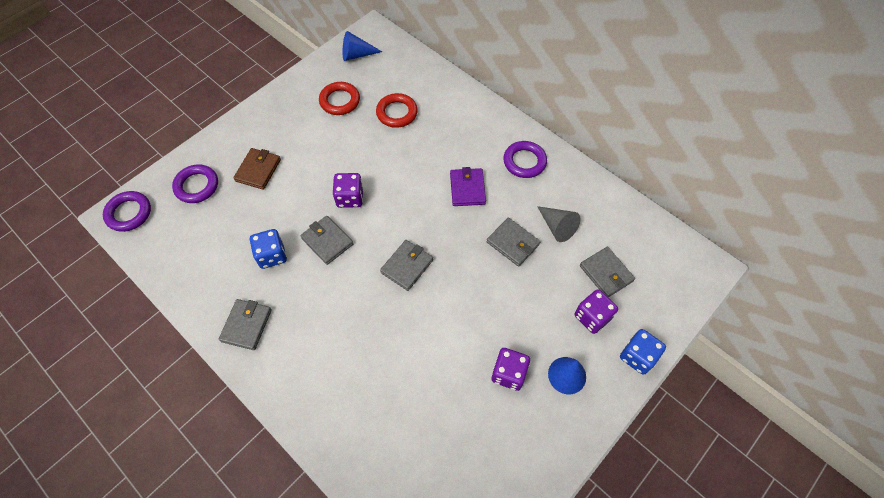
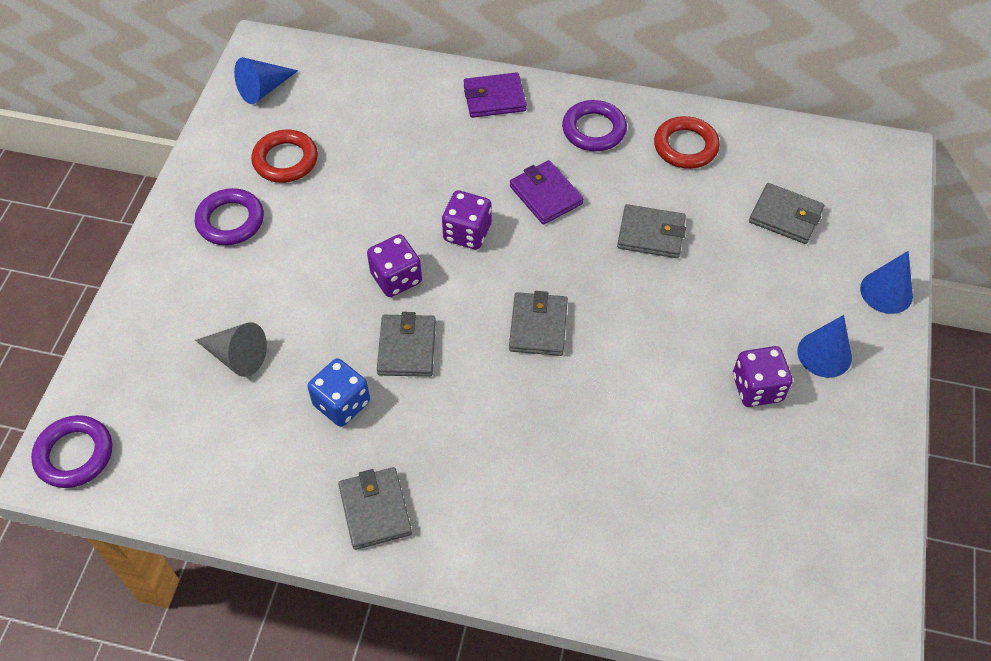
camera: 30 degrees left, 5 degrees down
(197, 186) = (155, 367): purple ring -> purple ring (230, 221)
(258, 170) = (234, 303): brown wallet -> none
(327, 241) = (407, 348): grey wallet -> grey wallet turned 75 degrees clockwise
(397, 113) = (379, 142): red ring -> red ring (685, 146)
(479, 116) = (494, 98): none -> purple wallet
(557, 227) = (690, 190): grey cone -> grey cone (237, 356)
(592, 317) = (805, 274): purple dice -> purple dice (467, 233)
(637, 356) = (886, 292): blue dice -> blue cone

